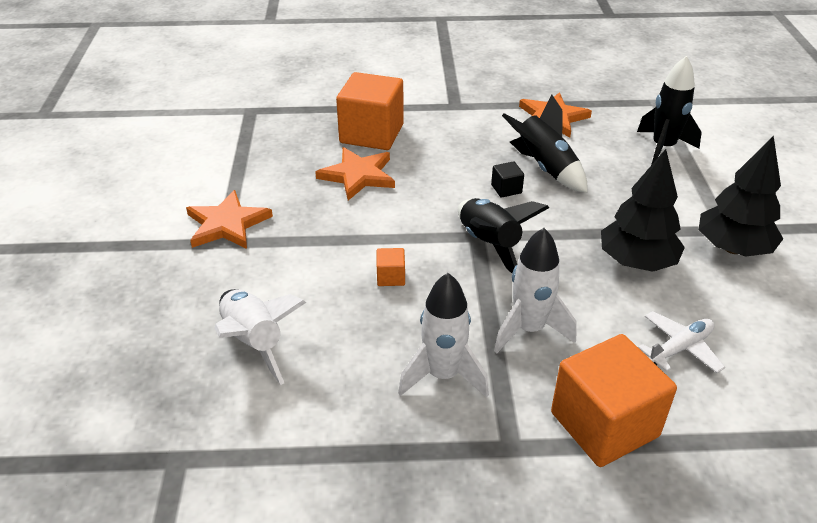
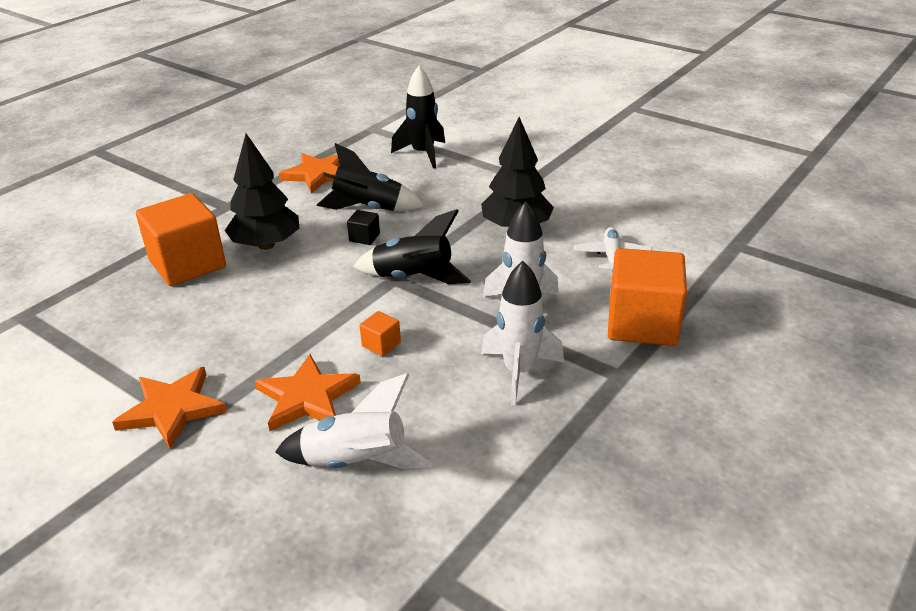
camera: 50 degrees left, 5 degrees down
(358, 175) = (231, 299): orange star -> orange star (307, 397)
(732, 248) = (552, 187): black tree -> black tree (266, 245)

